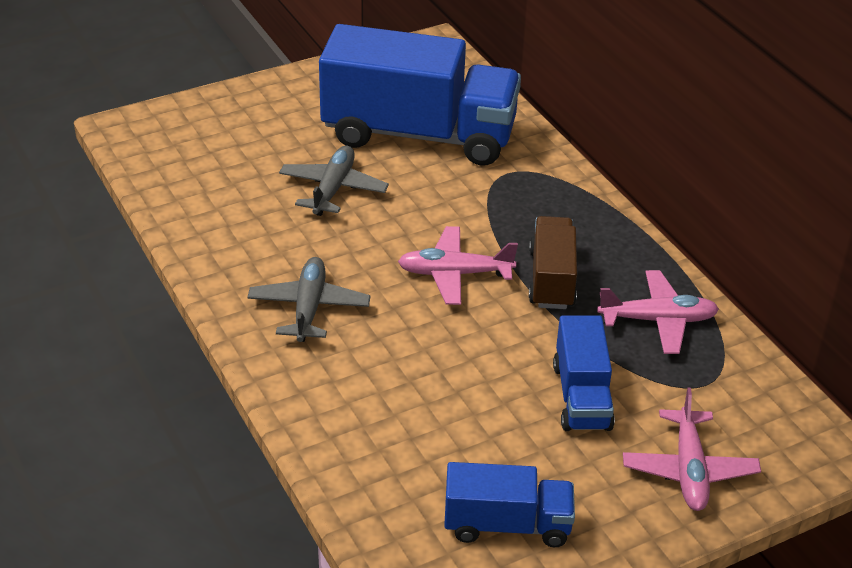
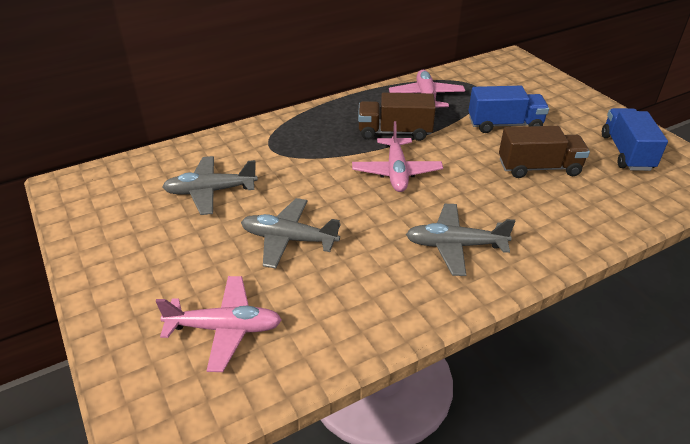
camera: 90 degrees left, 0 degrees up
(419, 134) = (210, 191): blue truck -> grey plane
(464, 411) = (538, 168): none -> brown truck
(689, 470) = (547, 95): pink plane -> pink plane (225, 328)

